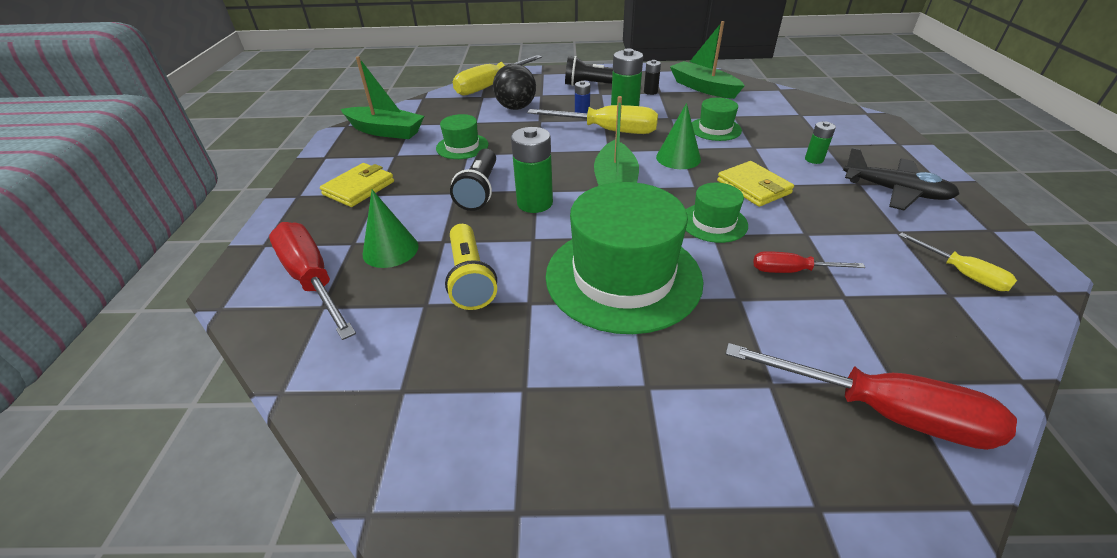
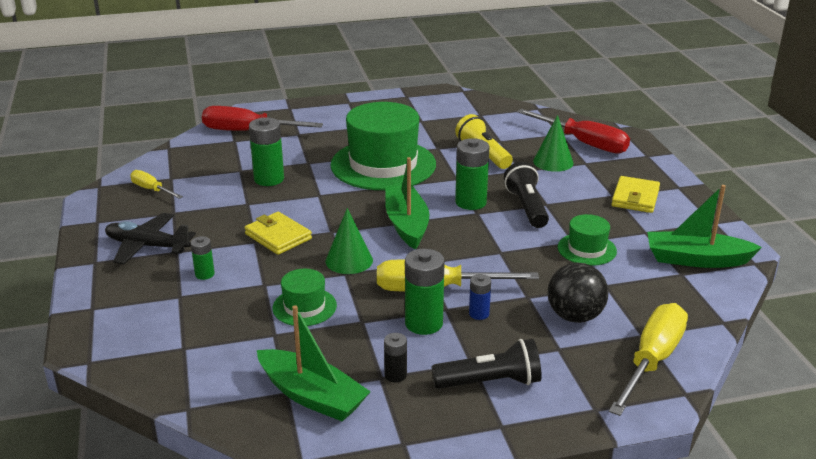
camera: 165 degrees right, 10 degrees down
(713, 222) = (319, 203): green hat -> none
(791, 271) = (269, 179): red screwdriver -> green battery

